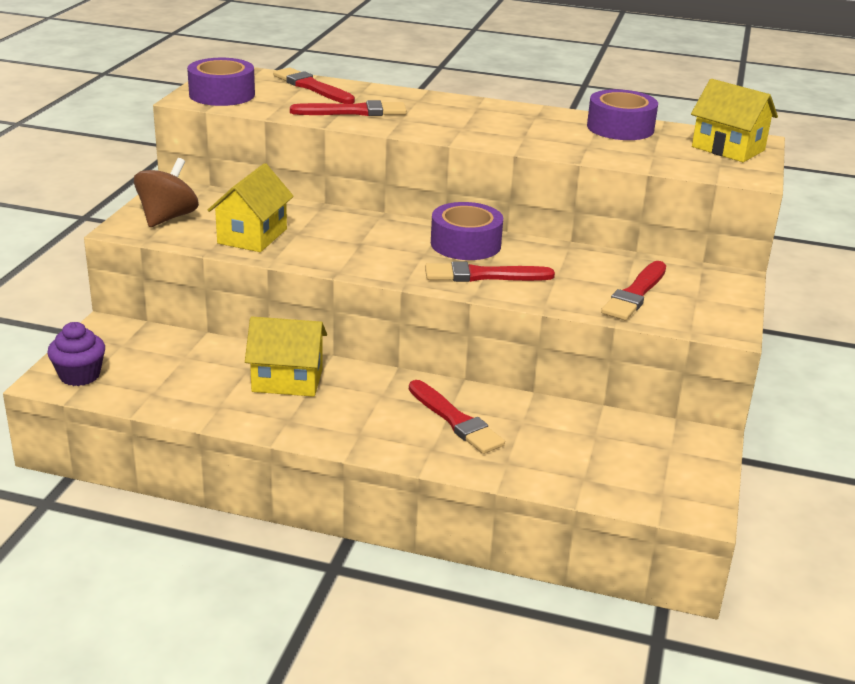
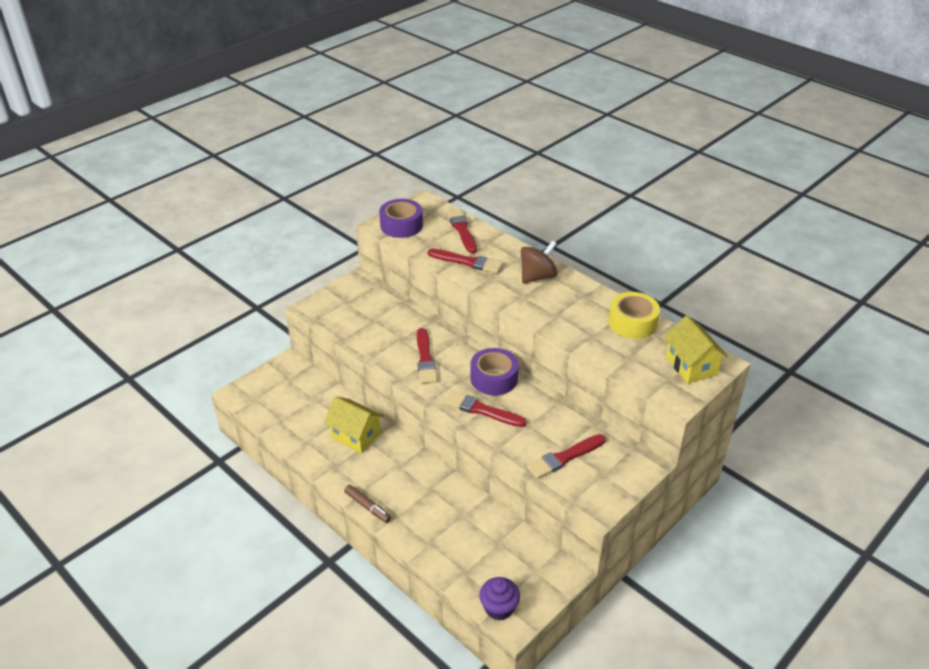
camera: 30 degrees right, 10 degrees up
(80, 375) = (253, 395): purple cupcake -> purple cupcake (499, 608)
(167, 218) = (338, 304): brown spinning top -> brown spinning top (537, 277)
(252, 236) = (373, 334): yellow house -> none
(380, 450) = (367, 507): none -> brown marker
(455, 420) = (425, 500): red brush -> red brush (425, 359)
(620, 128) = (632, 323): purple tape -> yellow tape

